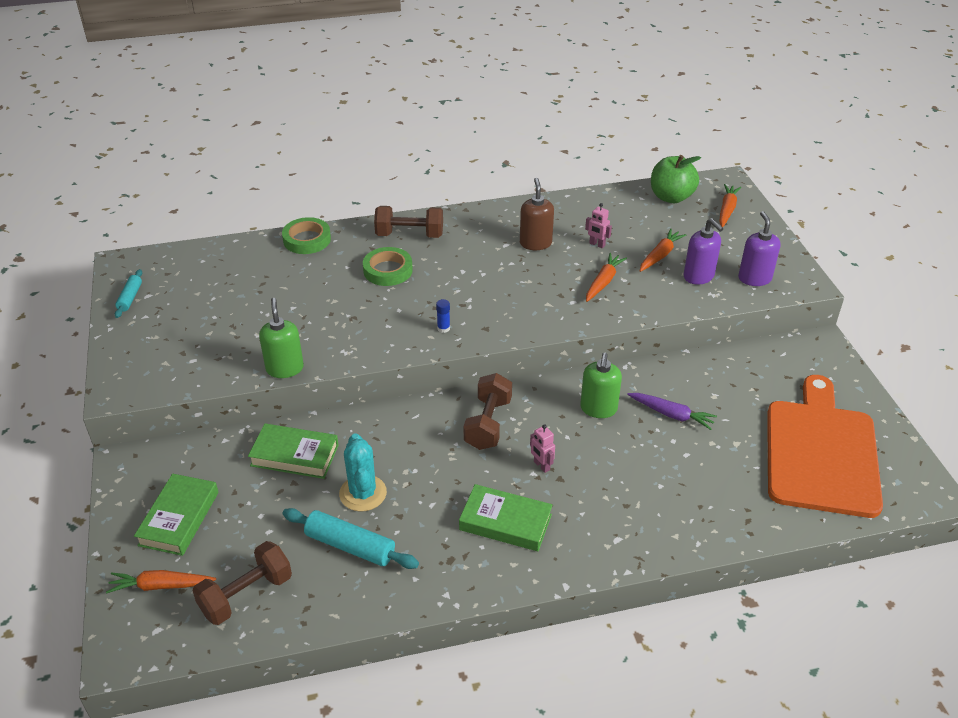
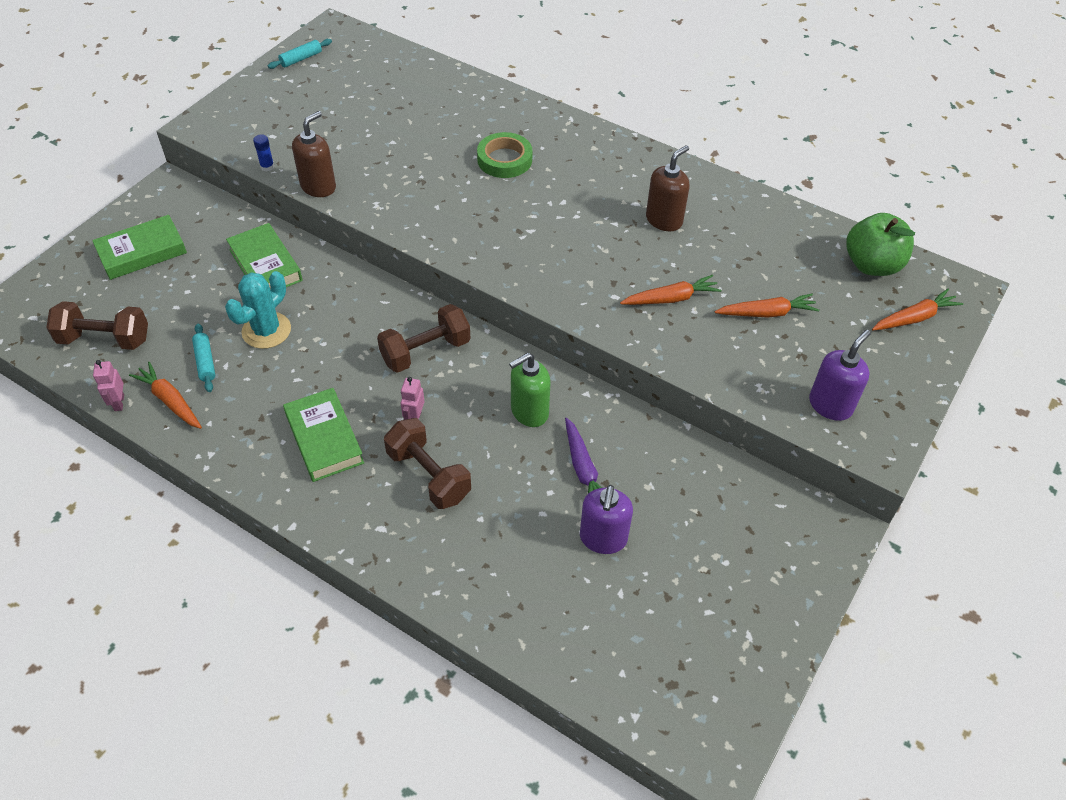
camera: 45 degrees right, 10 degrees up
(161, 586) = (73, 290): orange carrot -> orange carrot (170, 401)
(285, 368) = (318, 187): green soap dispenser -> brown soap dispenser
(307, 239) = (482, 92): green tape -> none
(350, 546) = (205, 362): turquoise rolling pin -> turquoise rolling pin, size x0.58
(409, 235) = (567, 140): brown dumbbell -> brown dumbbell (429, 475)
(443, 328) = (474, 240): blue glue stick -> blue glue stick (267, 167)
(597, 244) = (720, 260): pink robot -> pink robot (119, 403)
(699, 276) = (773, 361): purple soap dispenser -> purple soap dispenser (603, 538)
(821, 452) = (669, 622): orange cutting board -> none

